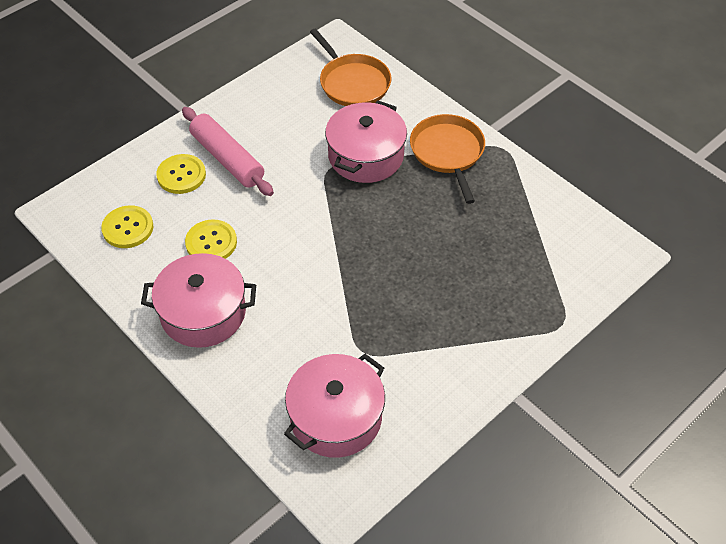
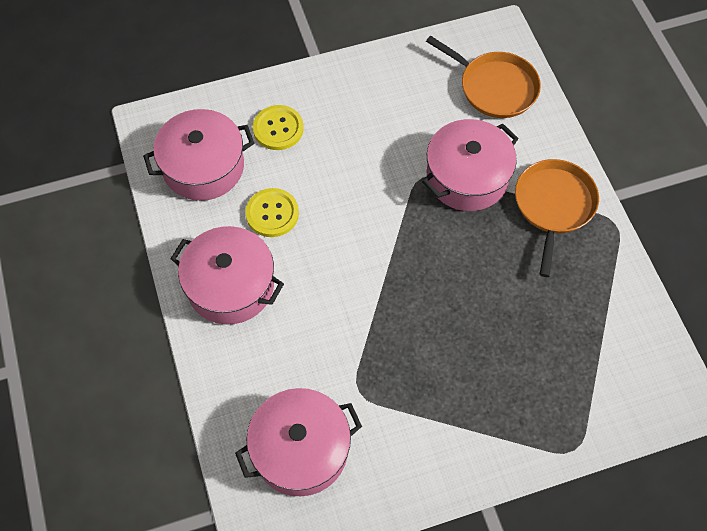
camera: 25 degrees right, 10 degrees up
(128, 228) = (203, 167): yellow button -> pink pot
(227, 159) = (330, 127): pink rolling pin -> none
(353, 83) = (495, 87): orange pan -> orange pan turned 45 degrees counterclockwise

